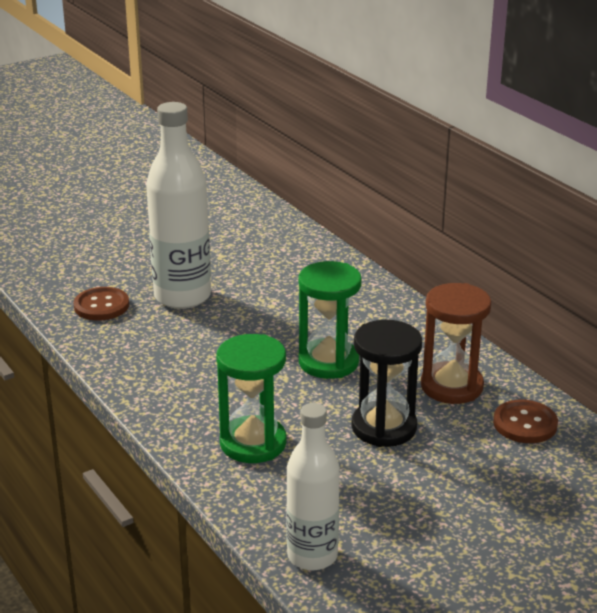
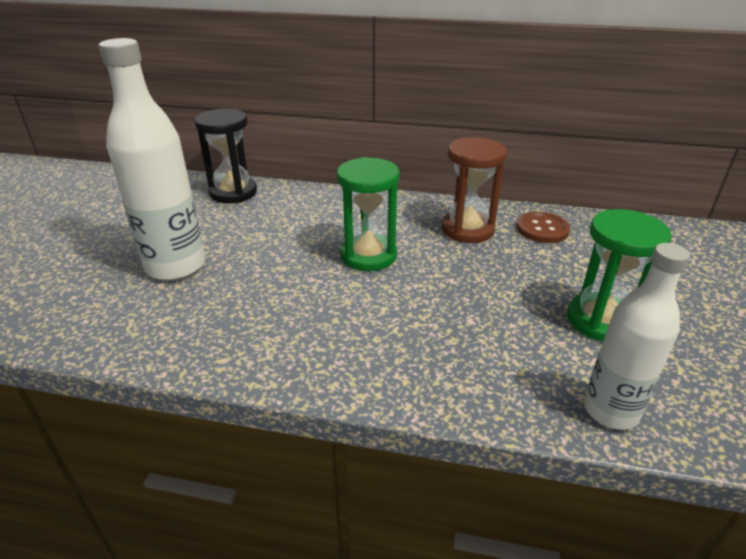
camera: 45 degrees left, 5 degrees up
(101, 306) = (102, 311): brown button -> none
(253, 443) = (417, 348): green hourglass -> green hourglass (600, 320)
(384, 427) = (478, 279): black hourglass -> black hourglass (233, 192)

